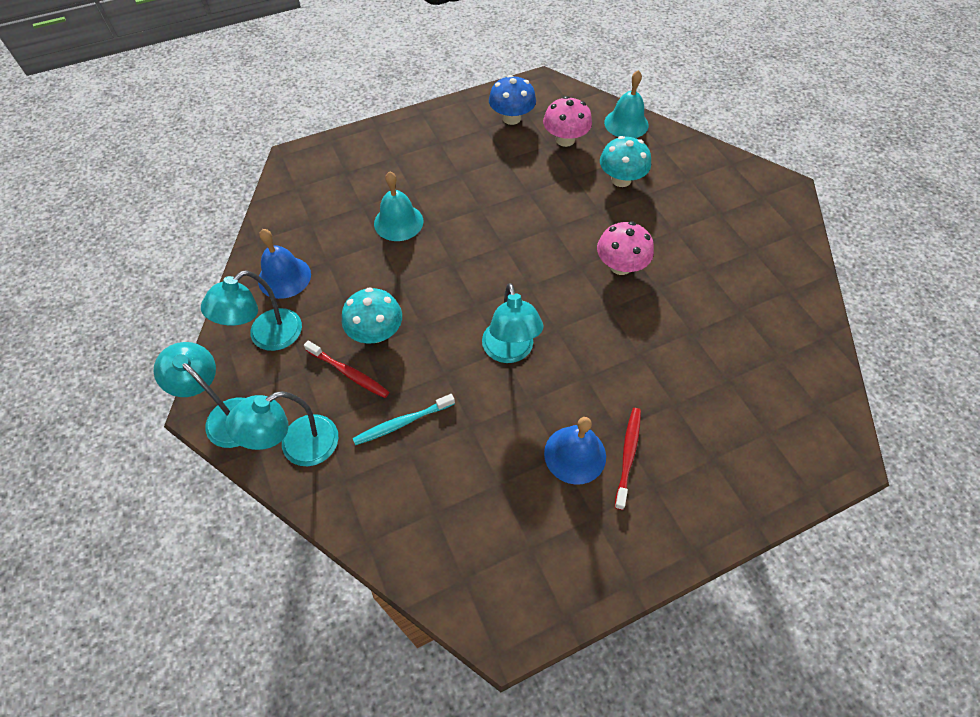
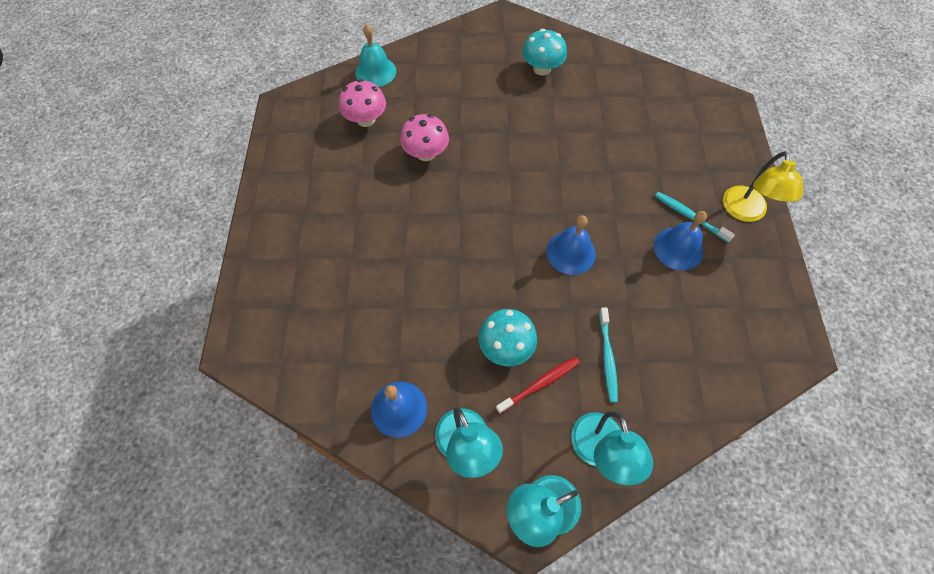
camera: 65 degrees left, 5 degrees up
(398, 222) = (385, 283): turquoise bell -> none
(510, 351) = (570, 252): turquoise lamp -> blue bell
(511, 118) = (312, 145): blue mushroom -> none
(620, 266) = (523, 145): pink mushroom -> pink mushroom (426, 153)
(621, 179) = (435, 104): turquoise mushroom -> turquoise mushroom (542, 69)
(628, 455) = (689, 216): red toothbrush -> turquoise toothbrush
(674, 519) = (745, 212): none -> yellow lamp

